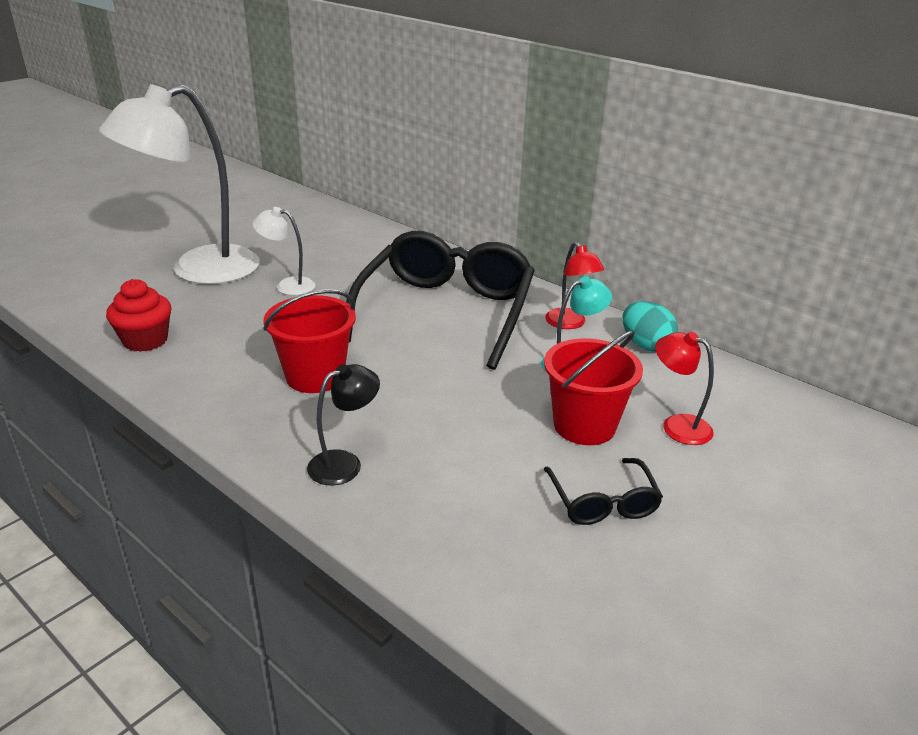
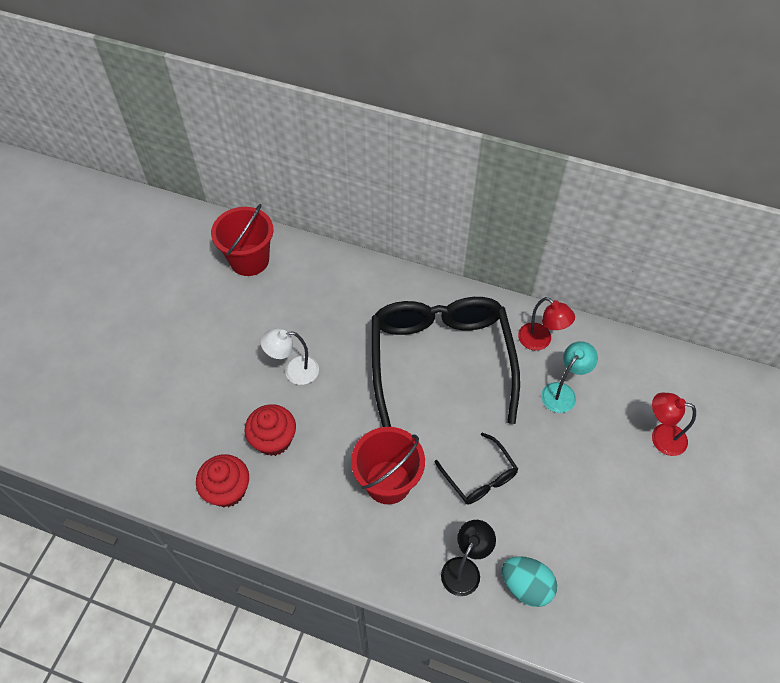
camera: 20 degrees left, 25 degrees up
(198, 270) = (203, 377): white lamp -> none
(224, 321) = (273, 440): none -> red cupcake
(584, 425) = (602, 462): red bucket -> red bucket (249, 260)
(603, 502) = (645, 537): black glasses -> black glasses (480, 477)
(645, 345) = (605, 349): turquoise egg -> turquoise egg (526, 586)

